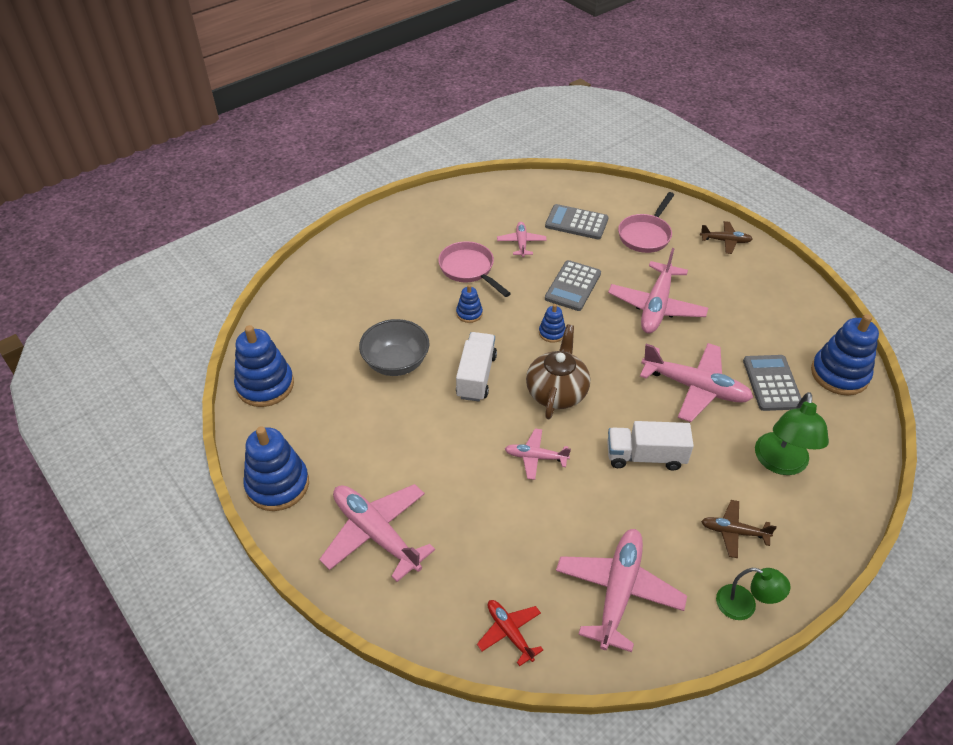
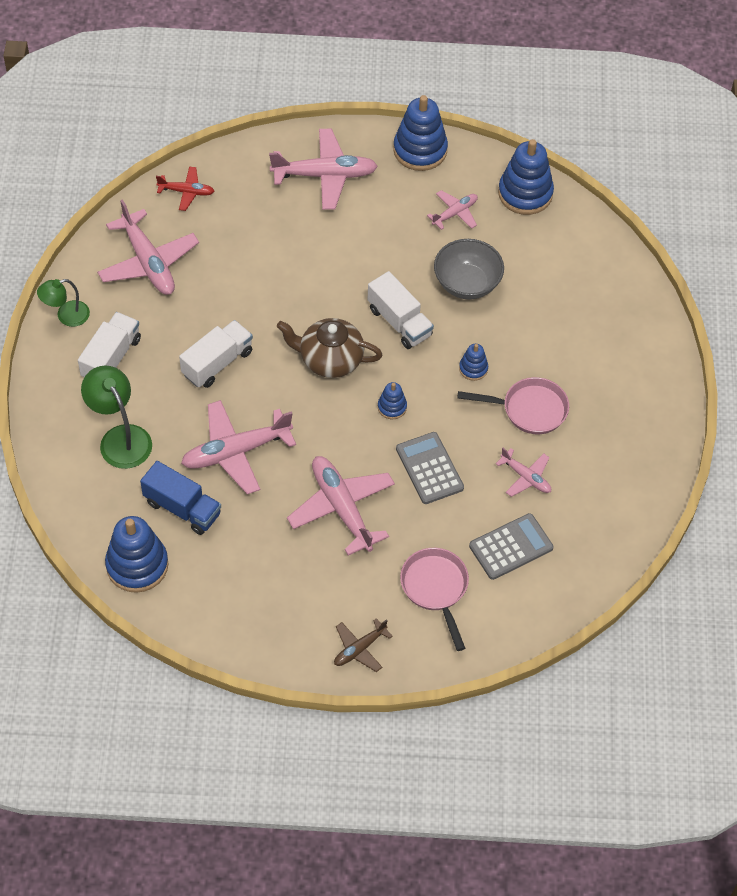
camera: 130 degrees right, 10 degrees up
(535, 457) = (288, 300): pink plane -> pink plane (455, 213)
(556, 392) = (330, 359): brown teapot -> brown teapot turned 135 degrees clockwise
(733, 532) = (111, 358): brown plane -> white truck
(772, 383) = (182, 508): grey calculator -> blue truck

